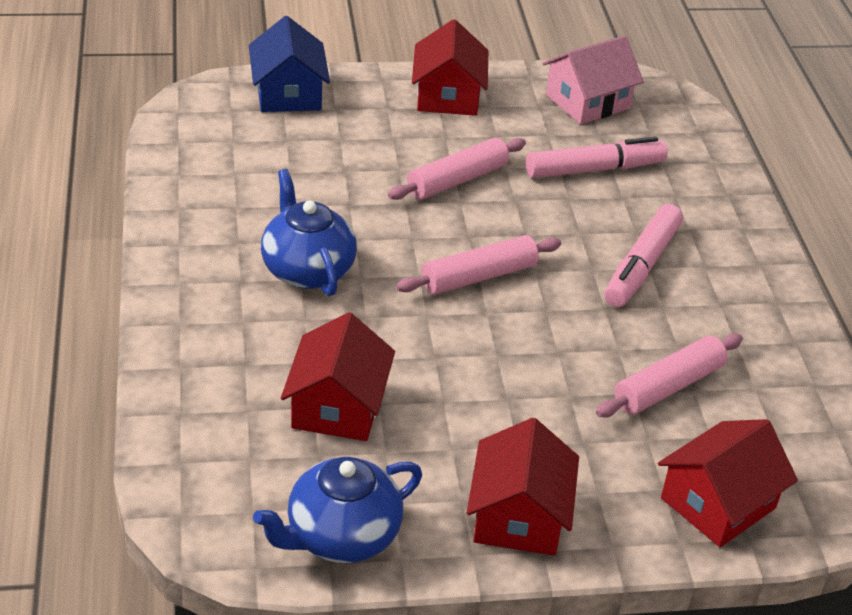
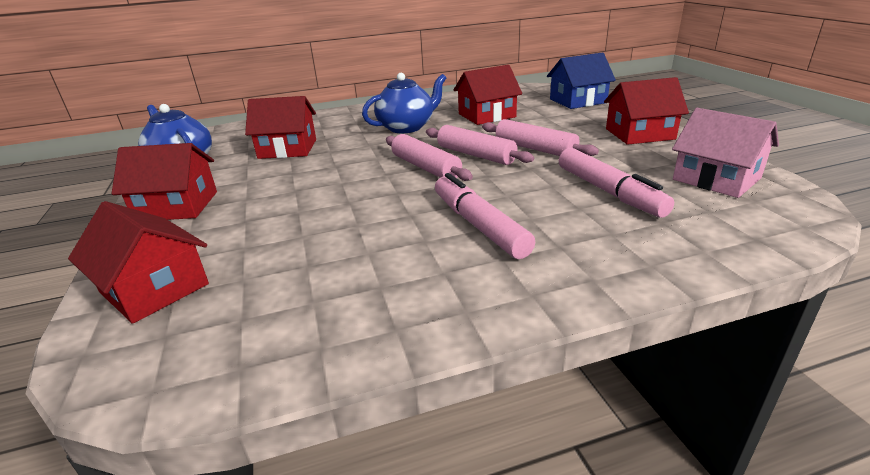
camera: 85 degrees right, 10 degrees down
(301, 185) = (486, 115): none -> red house
(641, 266) = (478, 225): pink marker -> pink marker turned 45 degrees clockwise
(668, 386) = (311, 251): pink rolling pin -> pink rolling pin (476, 155)

